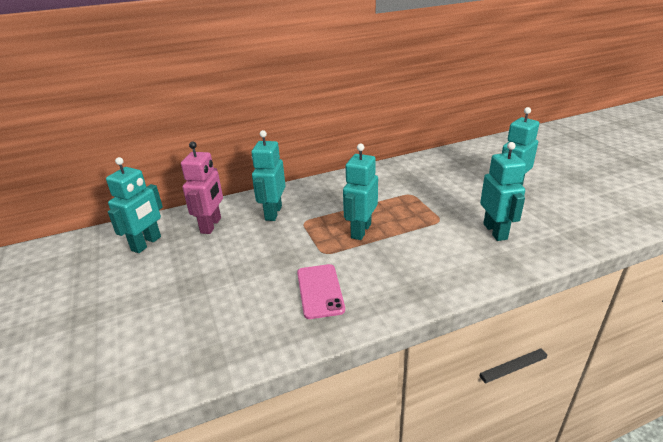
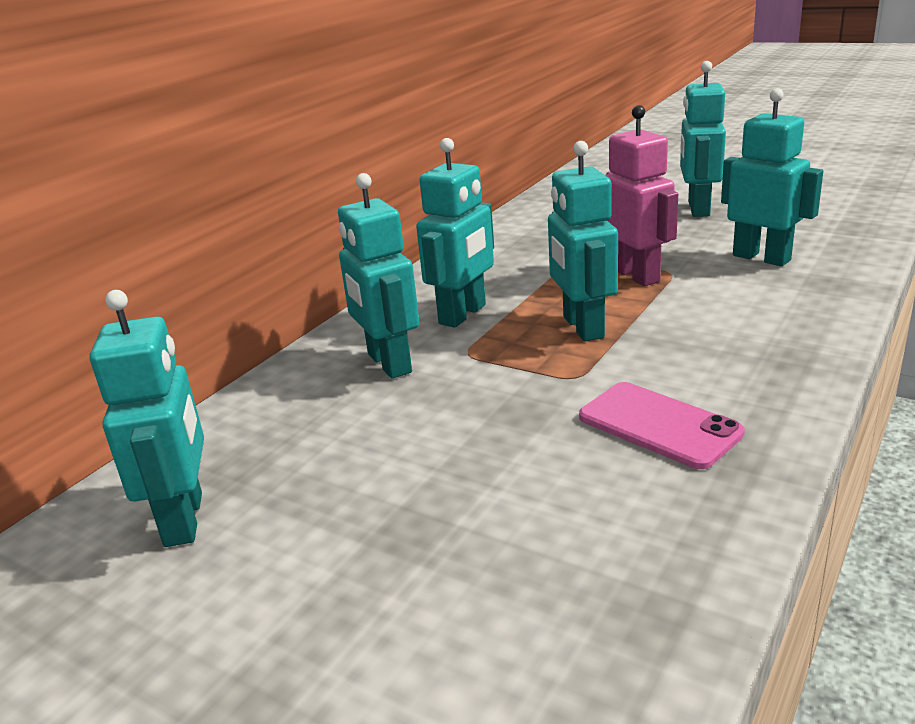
camera: 35 degrees left, 5 degrees down
(211, 225) = (291, 429): pink robot -> pink robot (636, 275)
(327, 202) = (463, 314): none -> turquoise robot

